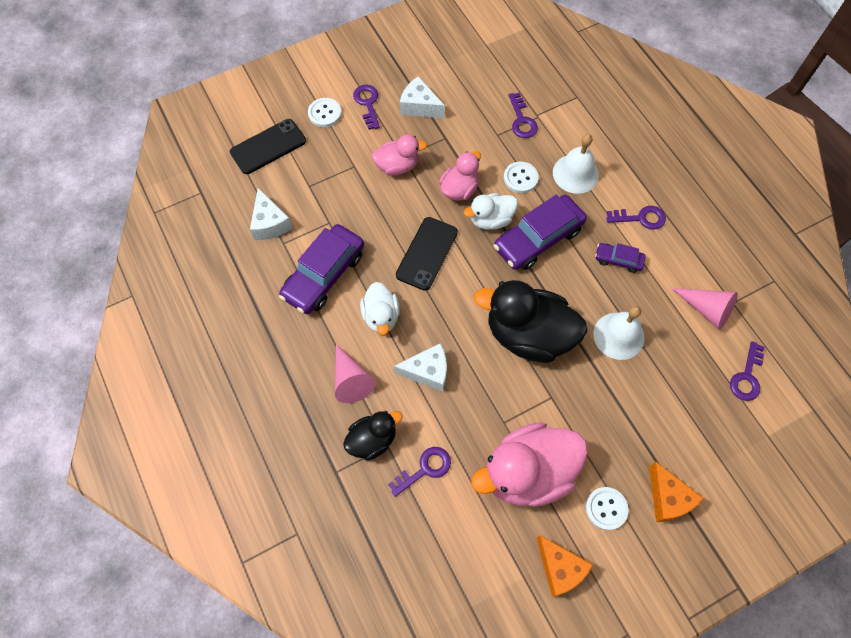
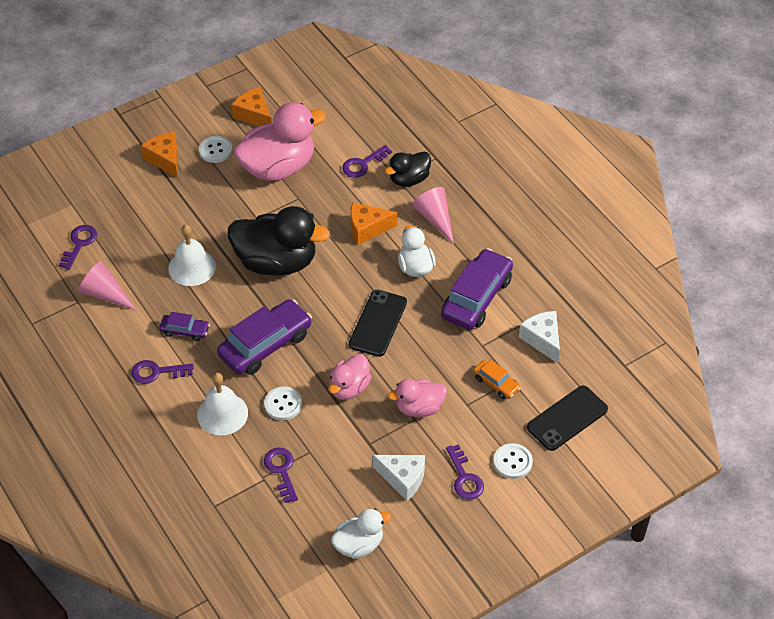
camera: 175 degrees right, 15 degrees down
(324, 183) = (496, 383): none -> orange car
(427, 371) = (367, 228): white cheese -> orange cheese
(490, 220) = (314, 359): white duck -> white duck (359, 545)

